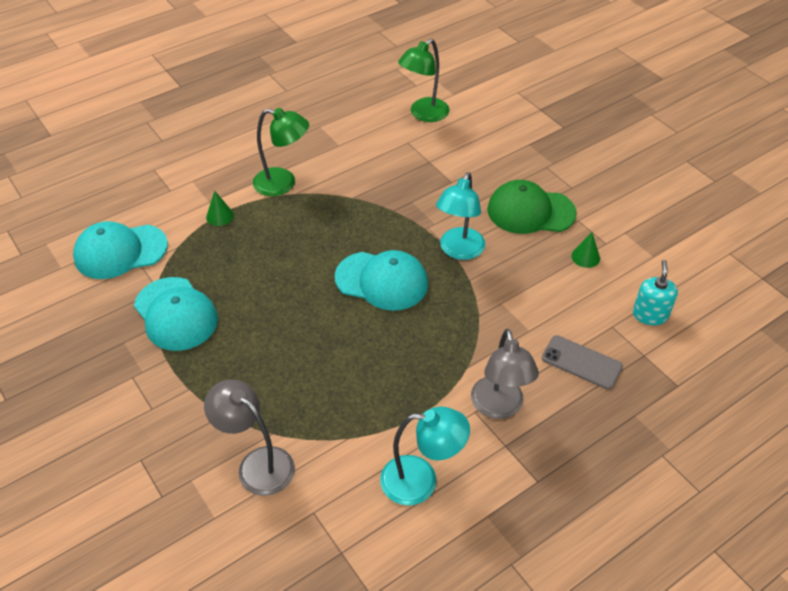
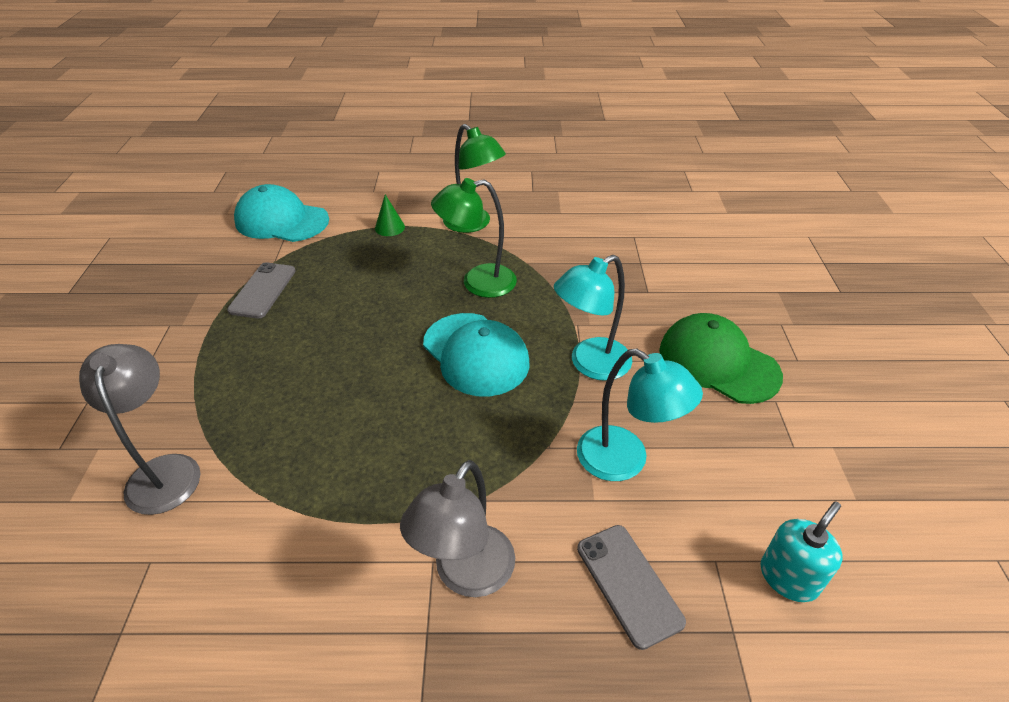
camera: 35 degrees right, 5 degrees down
(176, 314) = (262, 290): turquoise cap -> grey phone
(421, 481) = (288, 607): turquoise lamp -> turquoise lamp (625, 461)
(423, 114) = (676, 218): green lamp -> green lamp (478, 282)
(585, 257) = (749, 449): green cone -> none

